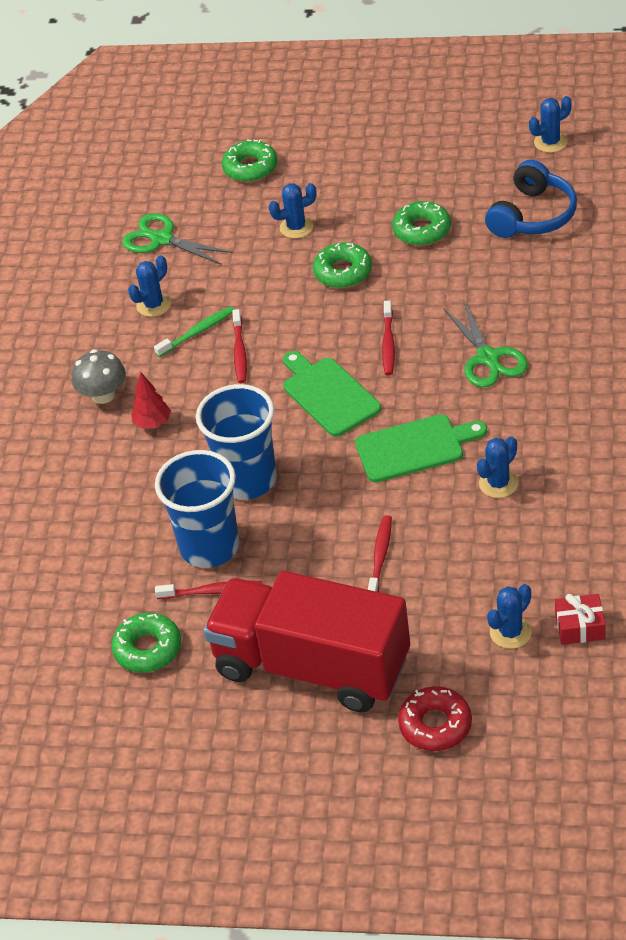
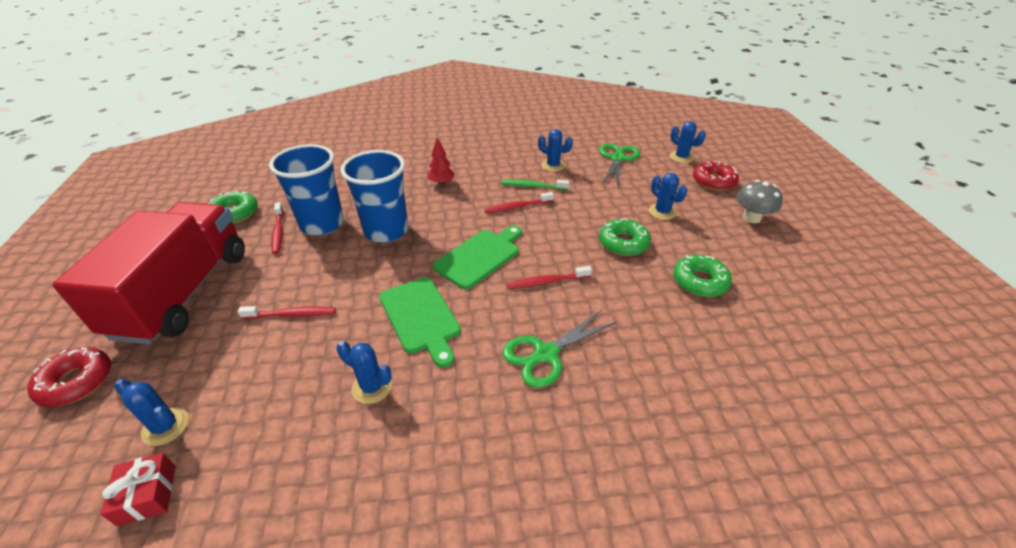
camera: 70 degrees right, 5 degrees down
(103, 395) = (465, 161): grey mushroom -> grey mushroom (751, 218)
(197, 332) = (532, 186): green toothbrush -> green toothbrush turned 150 degrees clockwise
(250, 168) = (713, 181): green donut -> red donut
(532, 215) = (771, 361): blue headphones -> none
(550, 142) = (898, 361): blue cactus -> blue cactus (681, 157)

